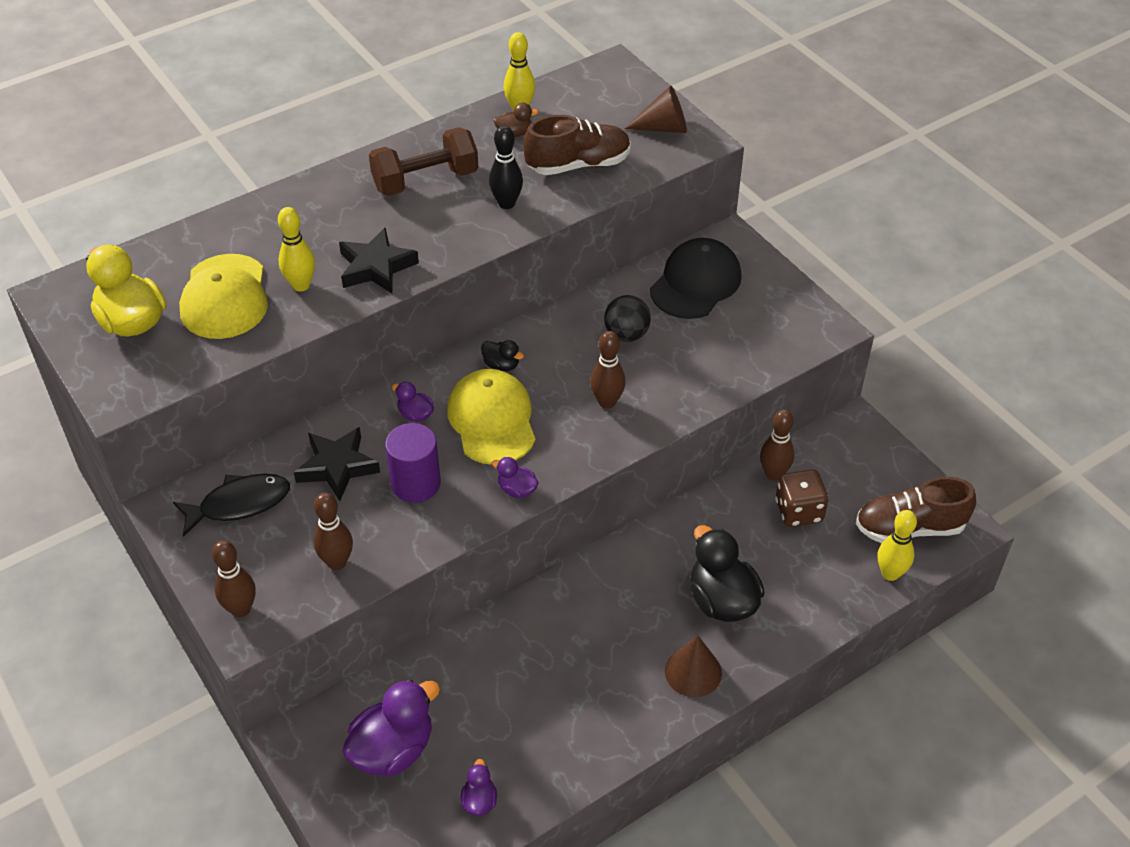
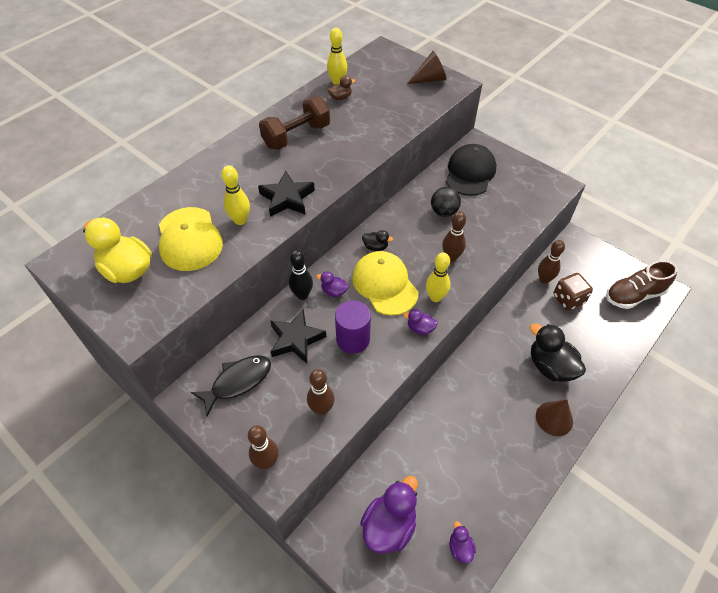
camera: 15 degrees left, 5 degrees up
(506, 203) = (355, 141): black bowling pin -> black bowling pin (302, 295)
(578, 165) = (389, 110): brown shoe -> none
(890, 573) = (637, 326): yellow bowling pin -> yellow bowling pin (435, 297)

